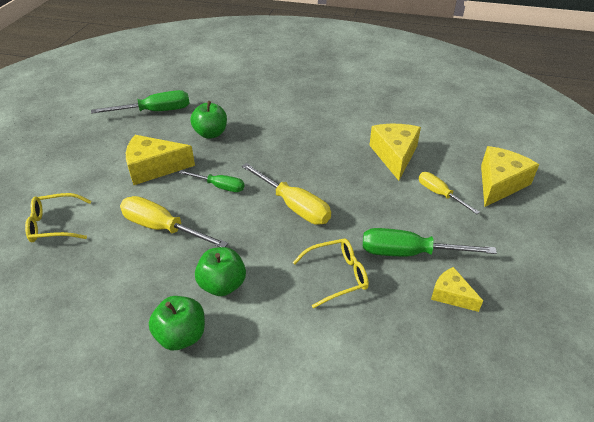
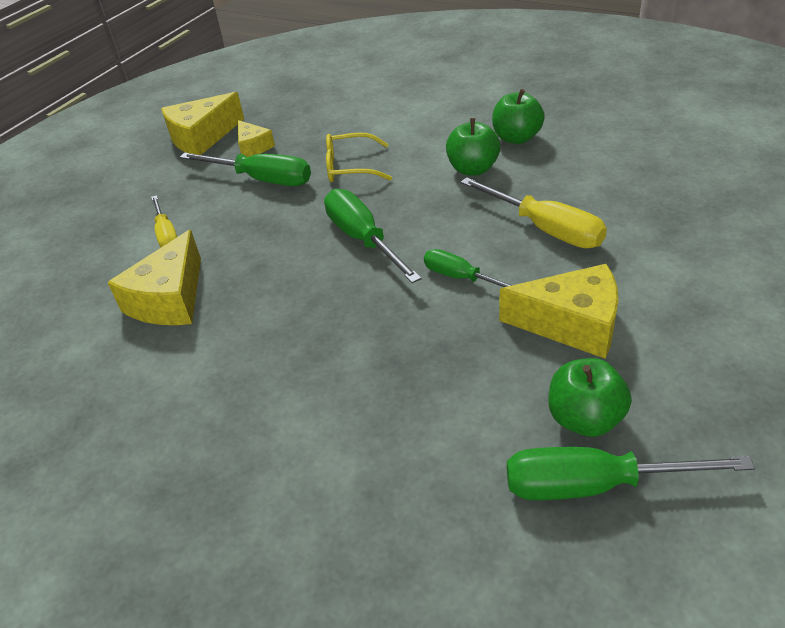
camera: 160 degrees left, 0 degrees up
(54, 225) = (704, 247): yellow glasses -> none
(211, 133) = (464, 391): green apple -> green apple (585, 419)
(294, 206) = (363, 239): yellow screwdriver -> green screwdriver
(499, 184) = (79, 240): yellow cheese -> yellow cheese (202, 137)

